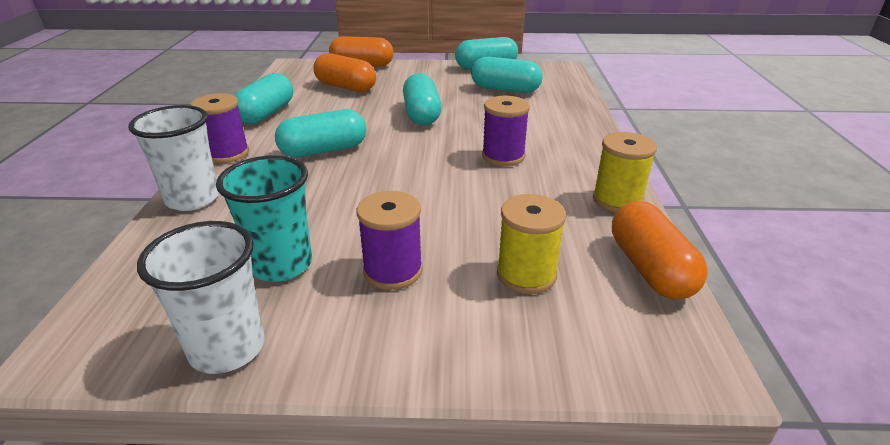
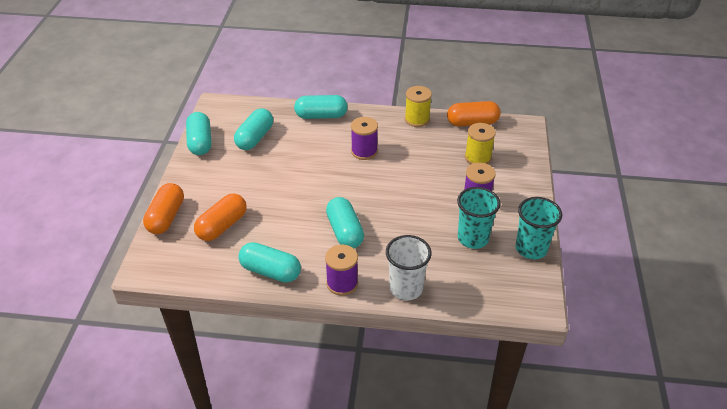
camera: 85 degrees left, 10 degrees up
(227, 348) = (531, 249): white cup -> turquoise cup
(421, 114) = (292, 183): turquoise capsule -> turquoise capsule (321, 116)

